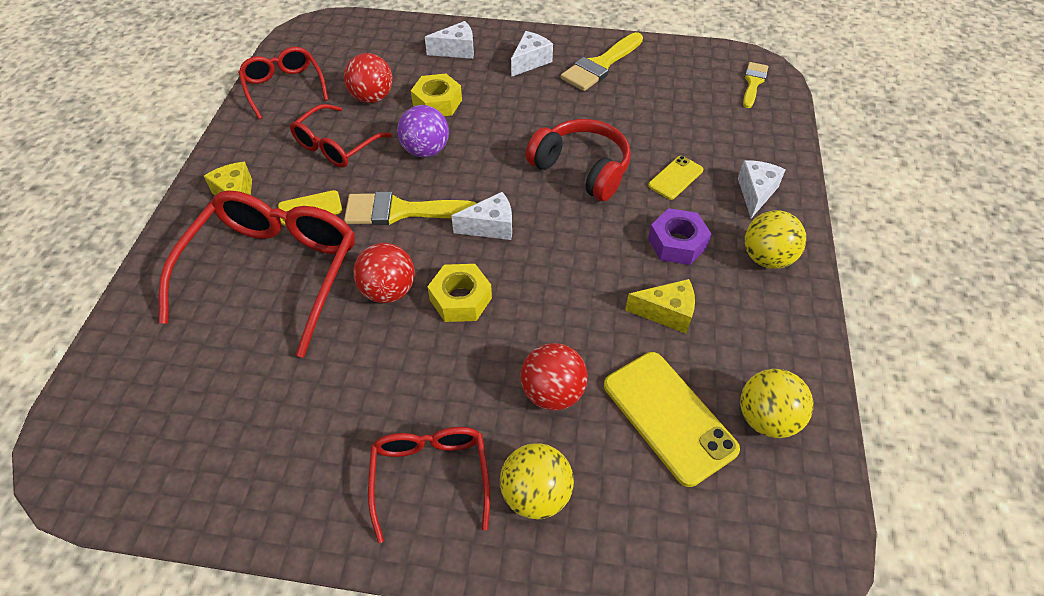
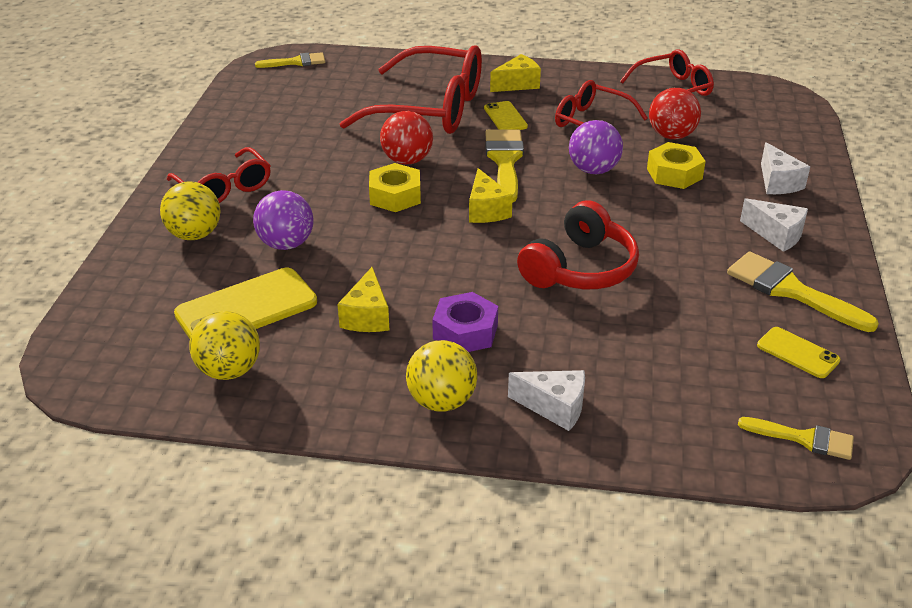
camera: 90 degrees right, 15 degrees down
(87, 430) = (296, 62): none -> yellow brush
(430, 476) = (224, 188): red glasses -> red glasses turned 60 degrees clockwise
(490, 227) = (486, 210): white cheese -> yellow cheese
(552, 392) = (286, 244): red ball -> purple ball
(675, 178) = (575, 340): yellow phone -> yellow phone (797, 353)

